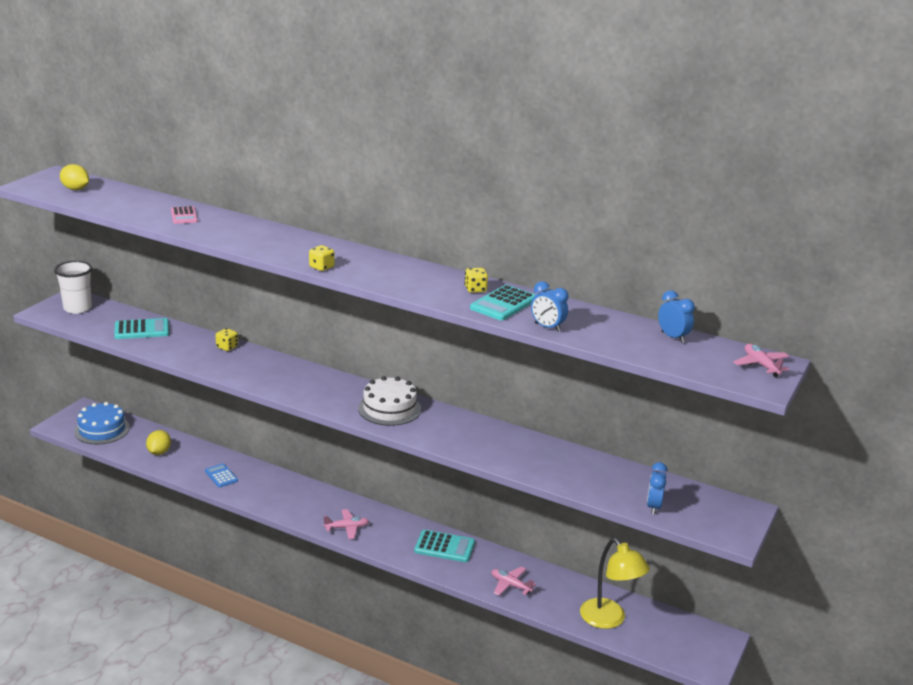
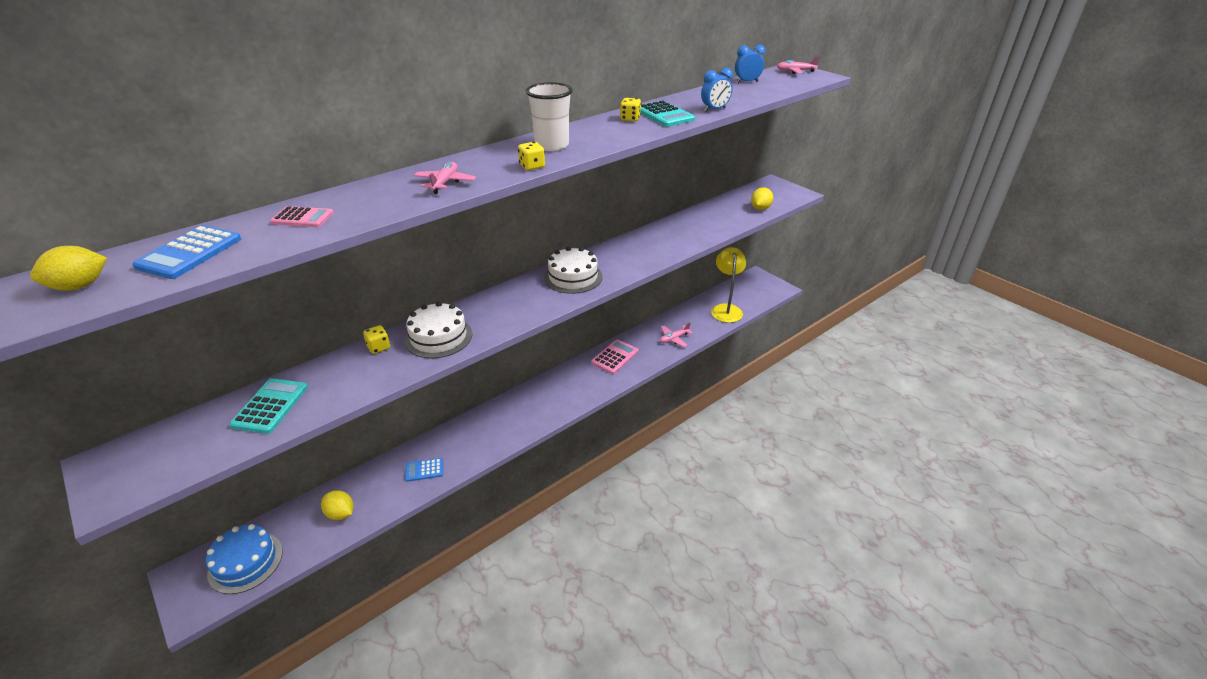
camera: 65 degrees left, 10 degrees up
(77, 308) = (141, 459): white cup -> white cup (551, 145)
(123, 201) = (189, 253): none -> blue calculator
(254, 367) = (438, 337): none -> white cake
(346, 528) = (560, 403): pink plane -> pink plane (445, 183)
(444, 547) = (615, 357): turquoise calculator -> pink calculator
(609, 620) = (726, 309): yellow lamp -> yellow lamp turned 75 degrees counterclockwise
(653, 507) = (760, 208): blue clock -> yellow lemon

